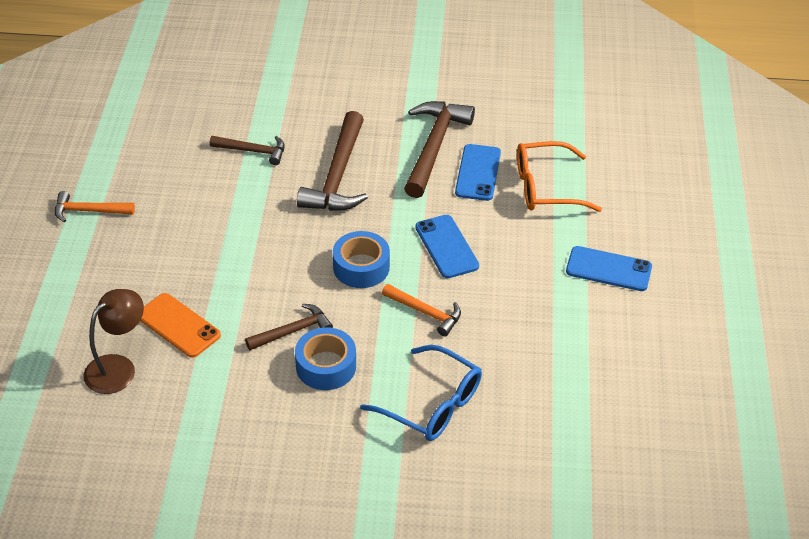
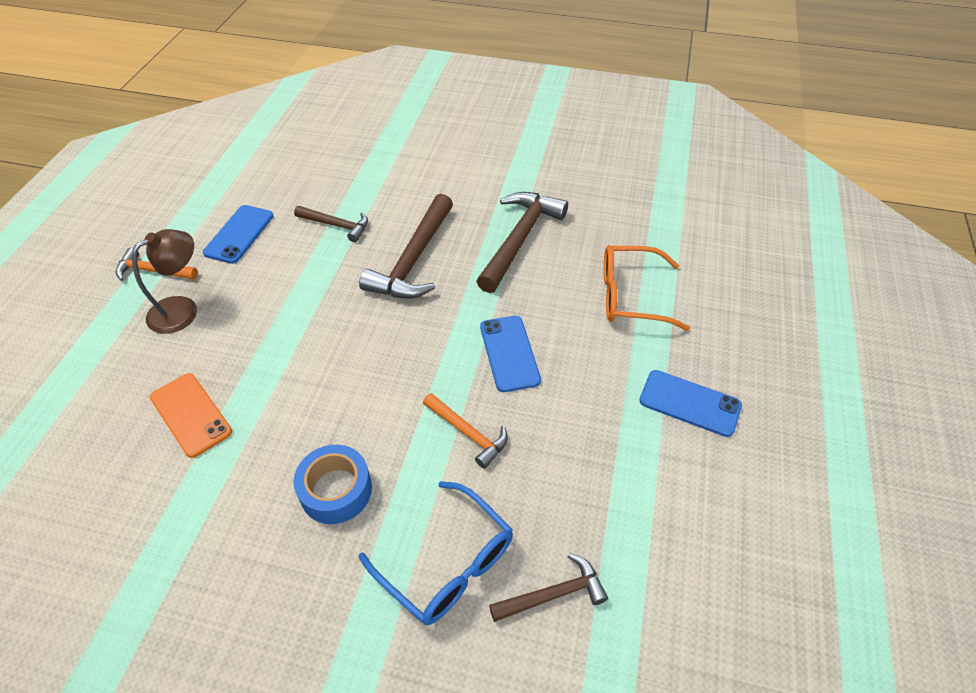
camera: 10 degrees right, 5 degrees up
(118, 367) = (105, 460): brown lamp -> brown lamp (182, 309)
(293, 331) = (312, 438): brown hammer -> brown hammer (553, 594)
(361, 267) = (410, 367): blue tape -> none
(478, 173) = (560, 272): blue phone -> blue phone (239, 234)

